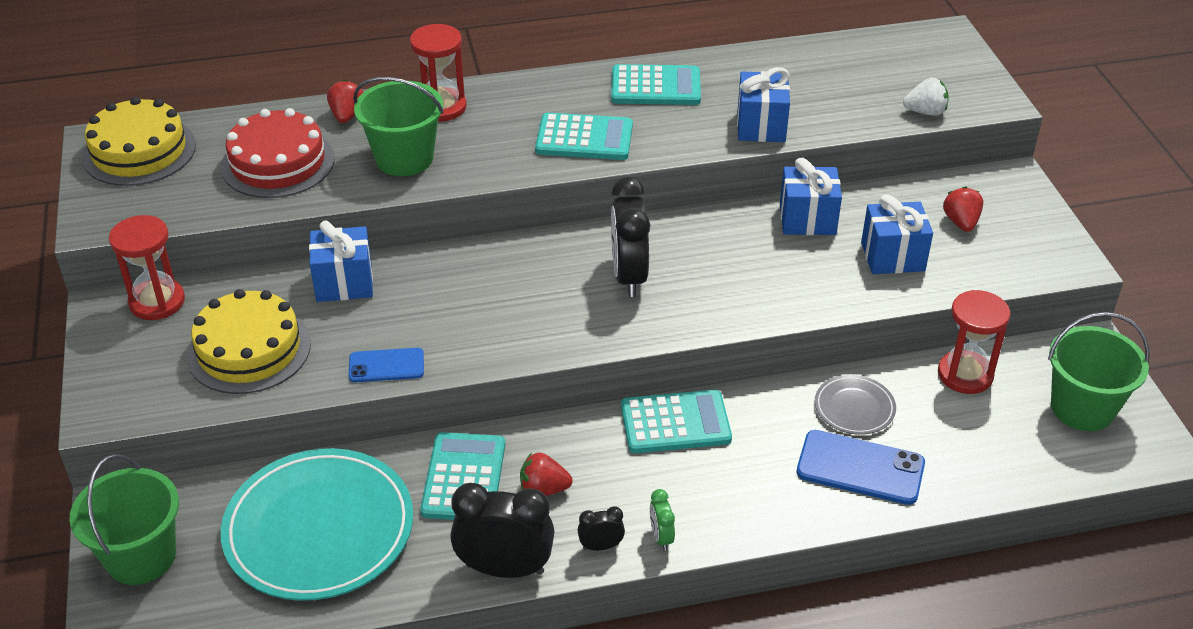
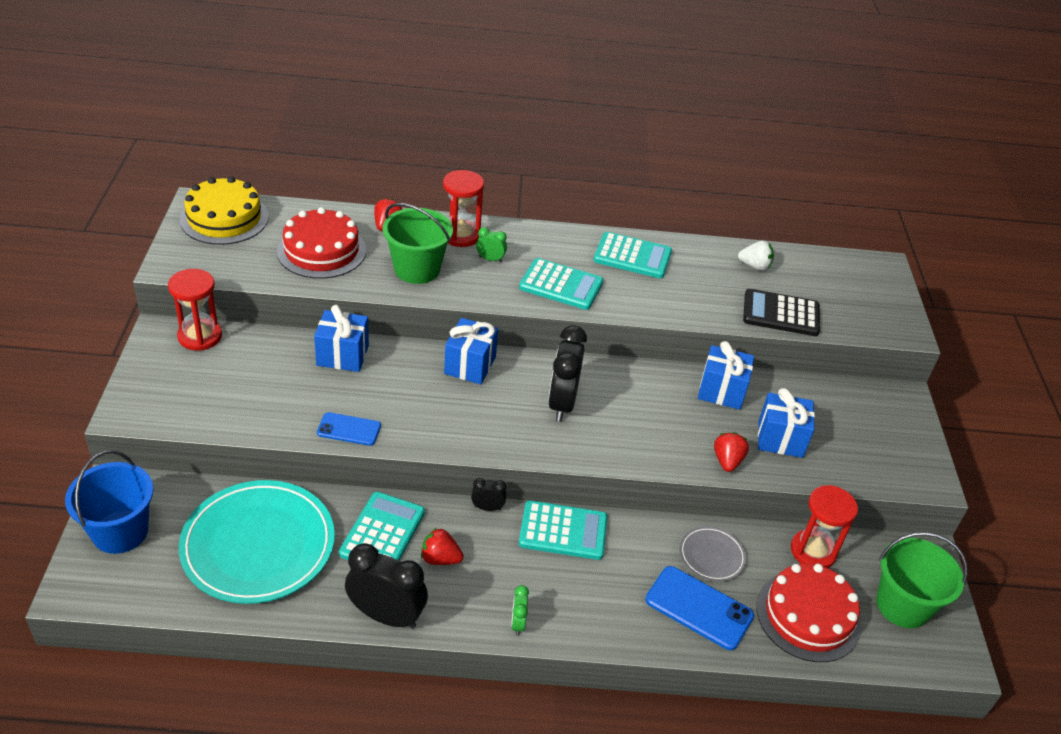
camera: 10 degrees right, 0 degrees up
(141, 557) = (120, 532): green bucket -> blue bucket
(249, 349) = (252, 390): yellow cake -> none
(488, 127) = (490, 259): none -> green clock
(601, 546) = (467, 618): black clock -> black clock (487, 508)
(761, 126) = (704, 307): blue gift -> blue gift (470, 365)
(850, 113) = (781, 314): none -> black calculator
(925, 112) = (843, 326): white strawberry -> white strawberry (754, 266)
(961, 222) = (847, 424): red strawberry -> red strawberry (727, 461)
(983, 445) = (808, 616): none -> red cake

